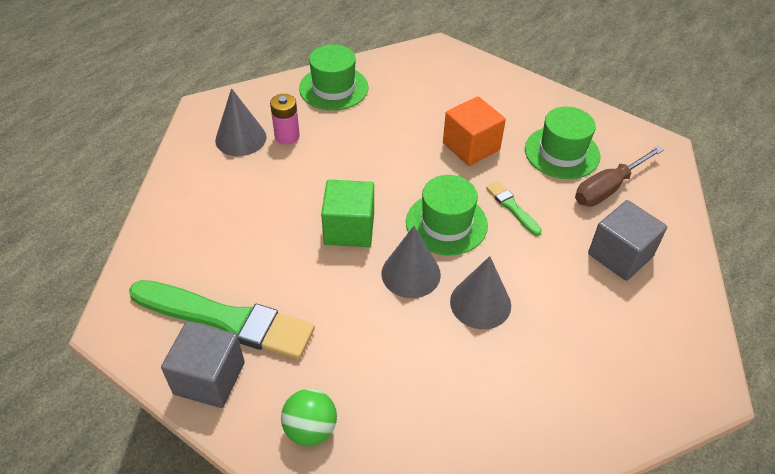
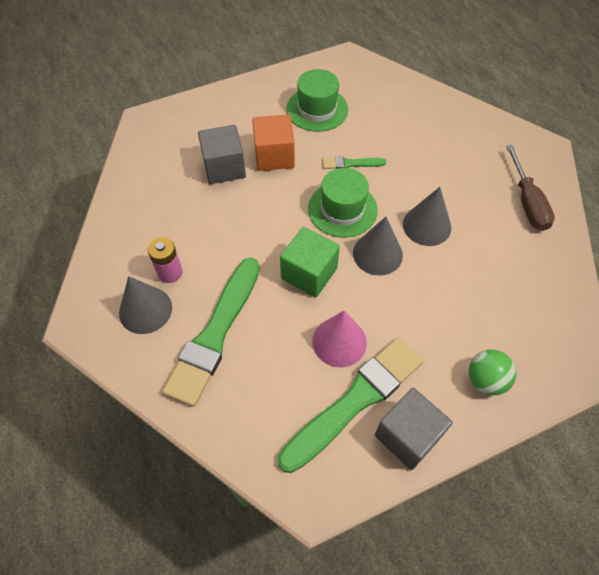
camera: 60 degrees left, 10 degrees up
(242, 191) = (215, 334): none -> green brush
(285, 282) = (339, 341): none -> pink cone
(333, 88) = (134, 212): green hat -> none
(608, 188) = (367, 104): brown screwdriver -> brown screwdriver (527, 202)
(620, 255) = (427, 131): grey cube -> grey cube (224, 167)

